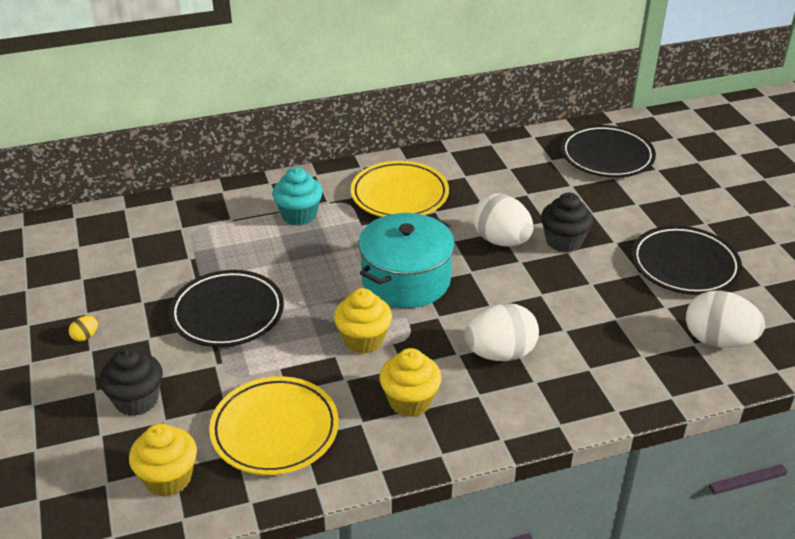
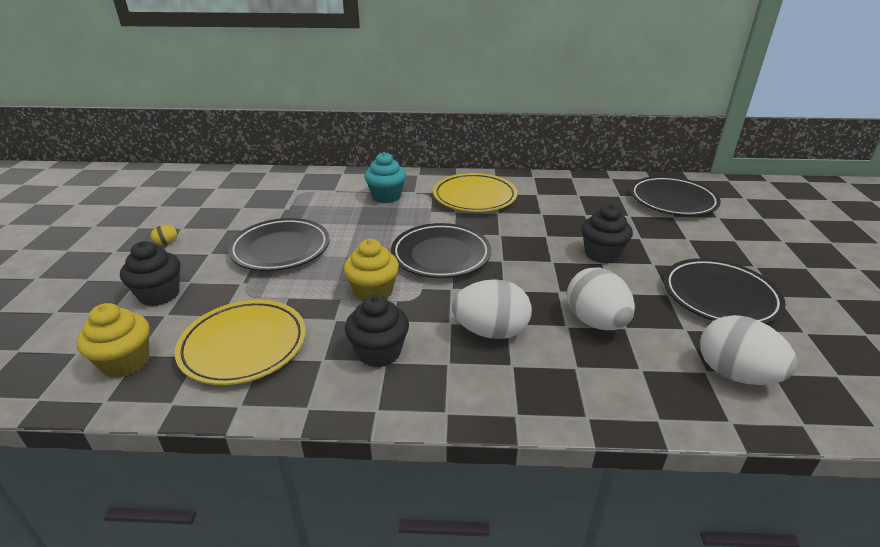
camera: 20 degrees right, 5 degrees down
(406, 280) = (441, 255): turquoise pot -> black plate
(410, 401) = (379, 352): yellow cupcake -> black cupcake
(501, 241) = (543, 243): white egg -> white egg (595, 322)

